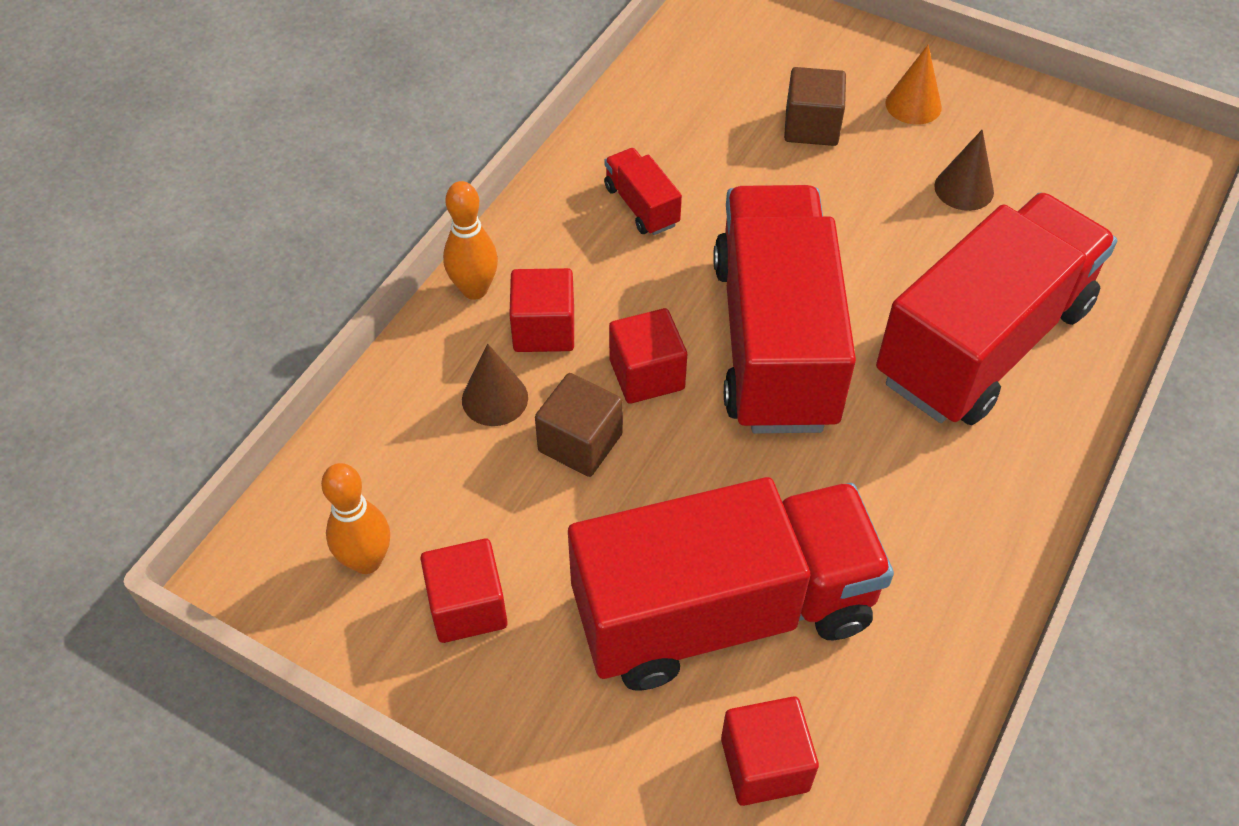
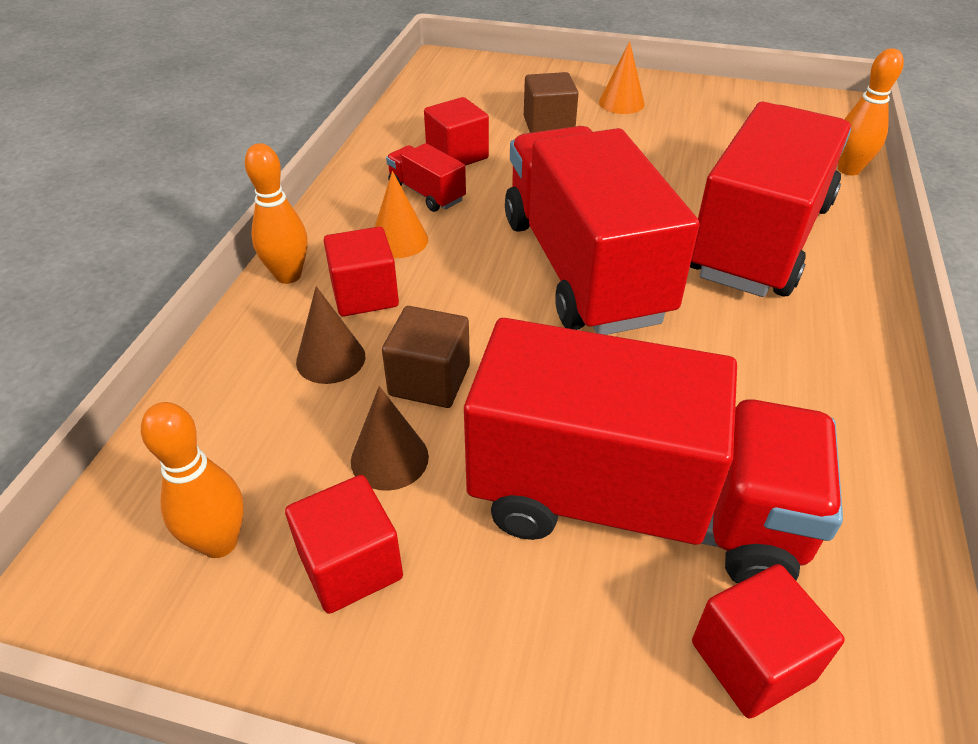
camera: 15 degrees left, 10 degrees down
(595, 266) = (399, 240): none -> orange cone
(646, 374) = (475, 313): red cube -> red cube (457, 155)
(723, 611) = (634, 505): red truck -> red truck turned 45 degrees clockwise
(964, 189) = (687, 145): brown cone -> brown cone (389, 458)
(1140, 264) = (848, 169): none -> orange bowling pin

